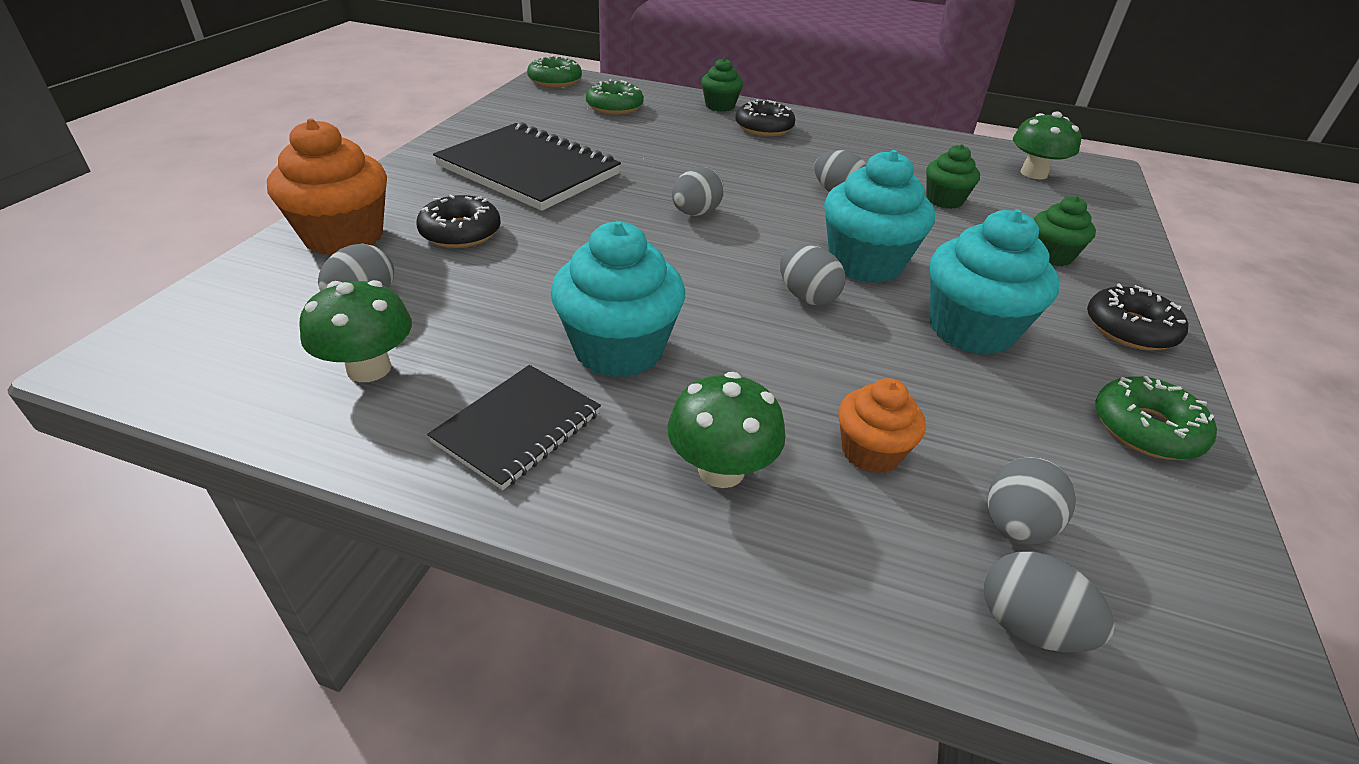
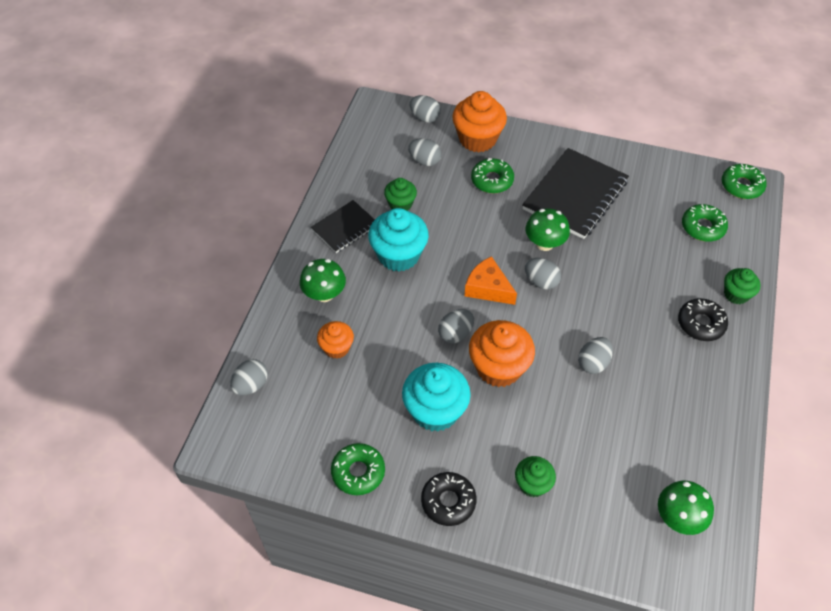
camera: 90 degrees right, 15 degrees up
(369, 368) = (377, 176): green mushroom -> green mushroom (544, 243)
(460, 232) = (492, 180): black donut -> green donut
(518, 428) = (345, 228): black notebook -> black notebook turned 75 degrees counterclockwise
(707, 258) = (487, 288): none -> orange cheese
(865, 263) = (498, 368): turquoise cupcake -> orange cupcake
(944, 200) = (603, 433): green cupcake -> green cupcake (400, 204)
(1015, 526) = (296, 394): grey egg -> grey egg (425, 118)

